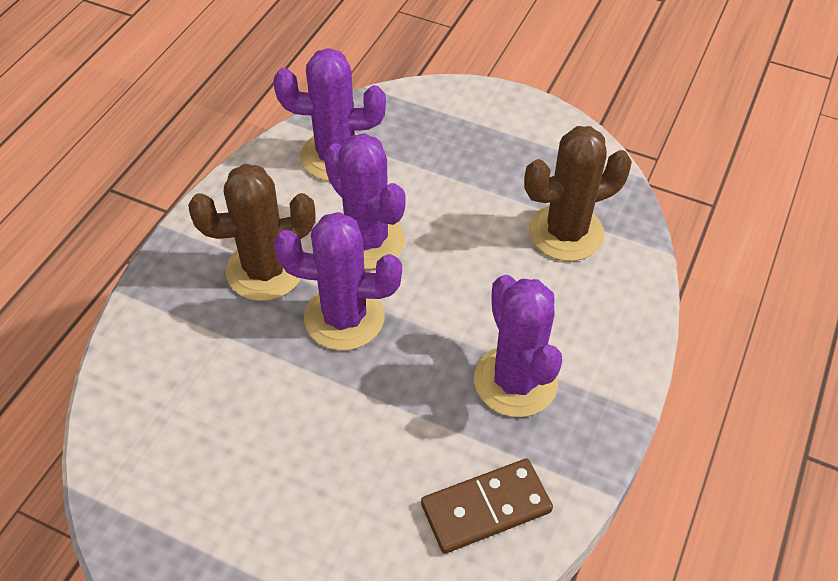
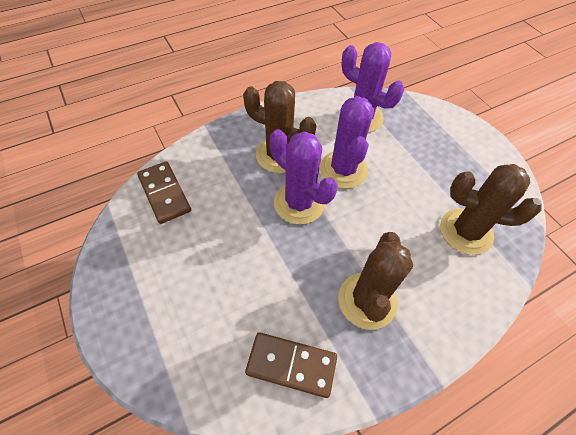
camera: 35 degrees right, 5 degrees up
(144, 419) = (164, 193): none -> brown domino
(515, 381) = (367, 300): purple cactus -> brown cactus

